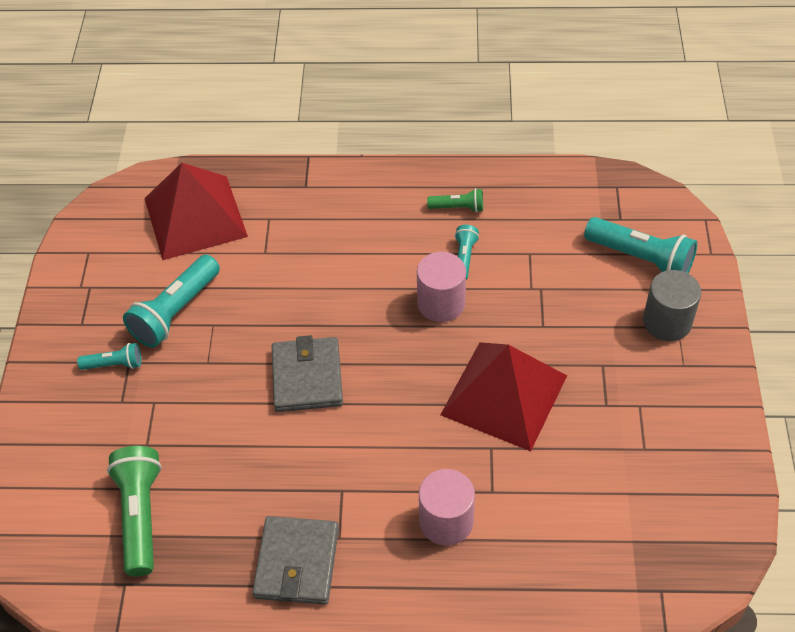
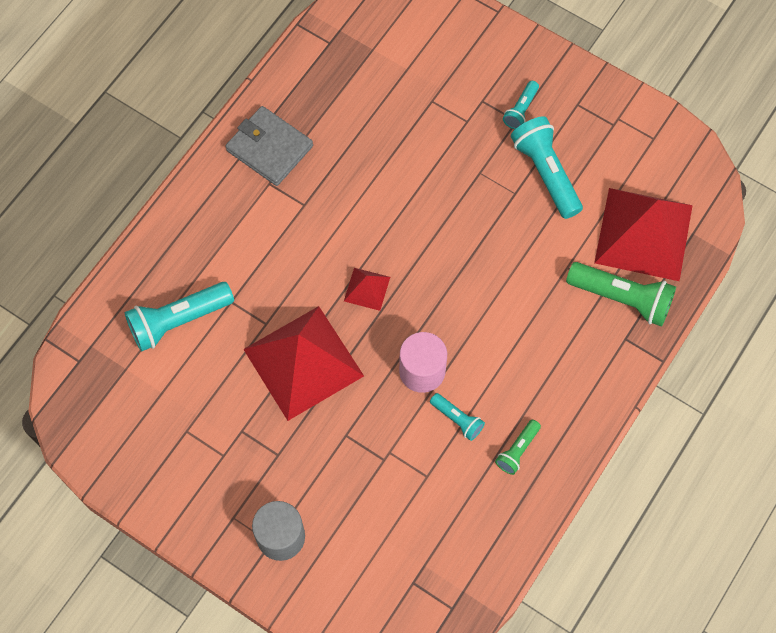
camera: 120 degrees right, 15 degrees up
(140, 515) = (375, 73): green flashlight -> green flashlight (622, 298)
(307, 377) = (417, 233): grey wallet -> none
(394, 386) = (367, 289): none -> red pyramid
(446, 521) = (230, 257): pink cylinder -> none
(641, 259) = (357, 566): turquoise flashlight -> turquoise flashlight (178, 321)

